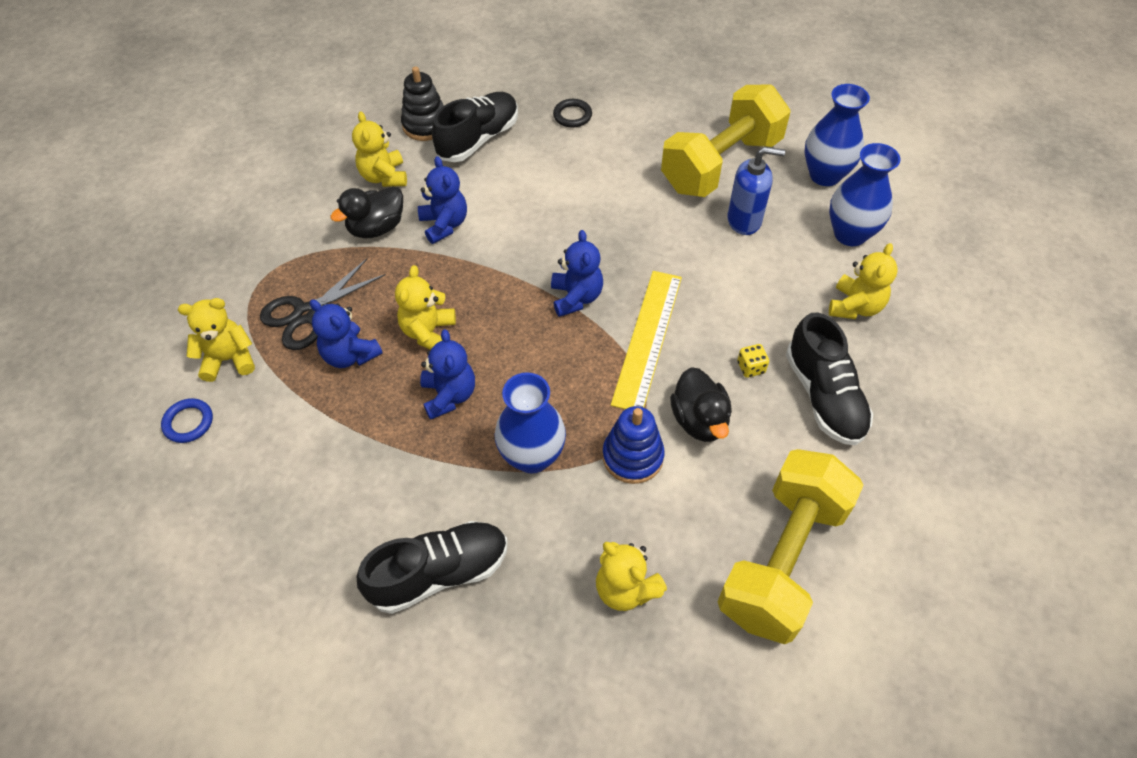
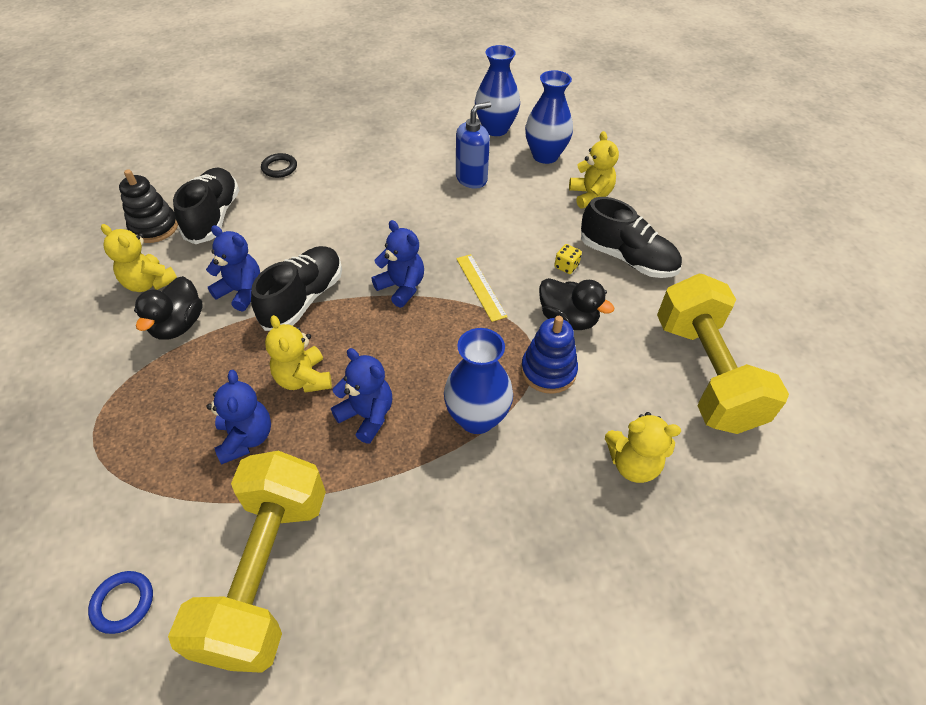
camera: 40 degrees left, 5 degrees down
(229, 359) = (119, 517): yellow teddy bear -> none
(306, 314) = (170, 430): black scissors -> none
(350, 355) = (246, 438): blue teddy bear -> blue teddy bear turned 105 degrees counterclockwise
(439, 573) = (490, 557): black shoe -> black shoe (303, 299)
(647, 338) = (480, 287): yellow ruler -> yellow ruler, size x0.61
(721, 164) = (422, 152): yellow dumbbell -> yellow dumbbell (267, 572)

